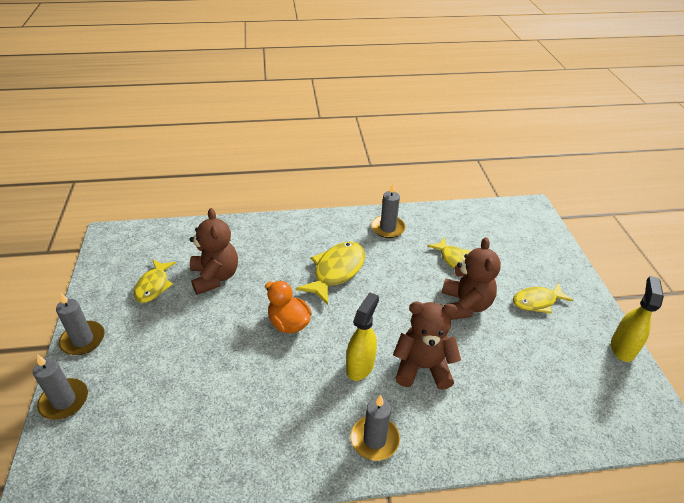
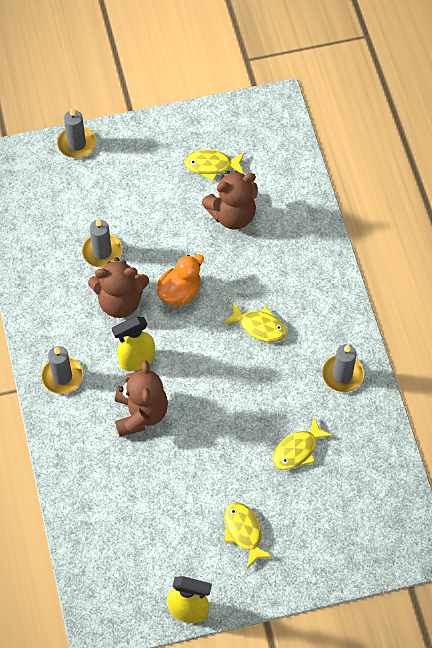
camera: 85 degrees right, 20 degrees up
(83, 340) = (139, 133): grey candle -> grey candle (102, 252)
(336, 271) = (259, 326): yellow fish -> yellow fish, size x0.67
(360, 366) = (136, 360): yellow spray bottle -> yellow spray bottle turned 135 degrees clockwise
(465, 305) = (227, 456): brown teddy bear -> brown teddy bear (120, 302)

